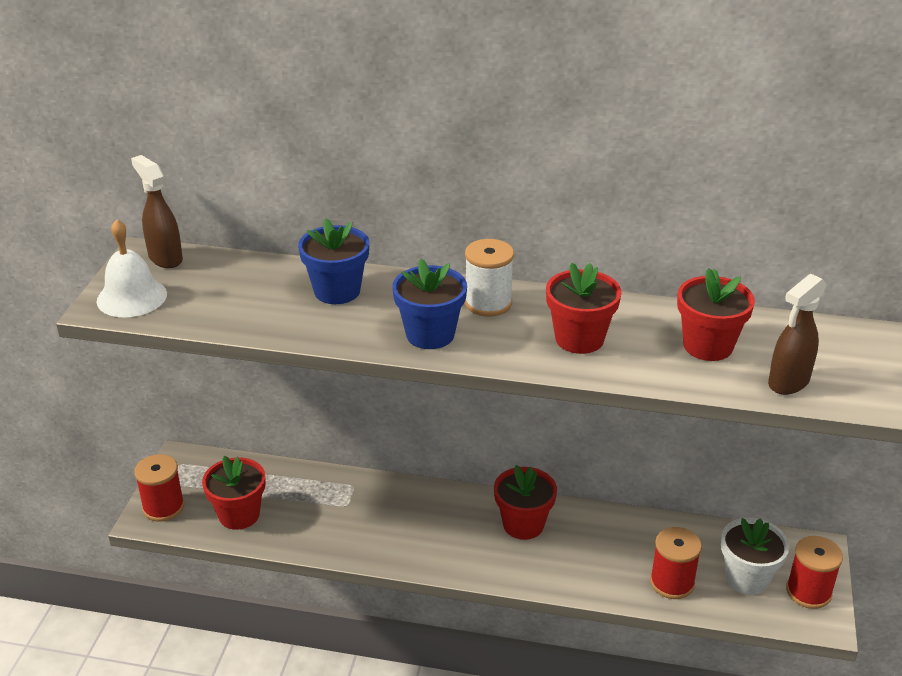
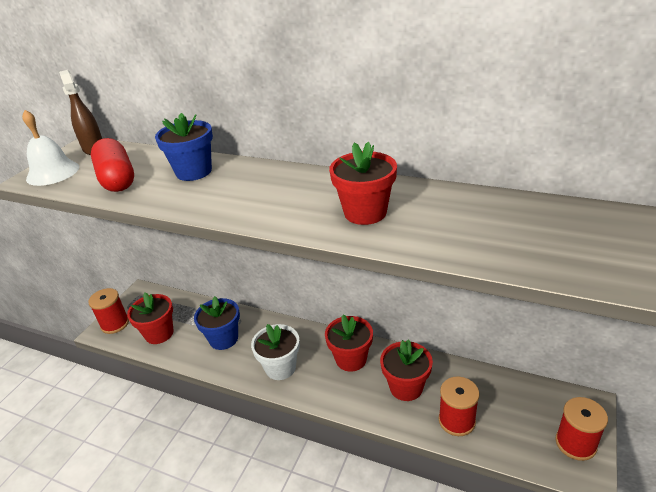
camera: 15 degrees right, 0 degrees up
(236, 304) = (117, 179): none -> red capsule
(430, 334) = (244, 205): blue flower pot -> blue flower pot (223, 339)
(488, 303) = (302, 183): white spool -> none
(708, 346) = (479, 223): red flower pot -> red flower pot (406, 387)
(747, 578) = (521, 424): white flower pot -> white flower pot (280, 367)
(788, 383) = (552, 260): brown spray bottle -> none

